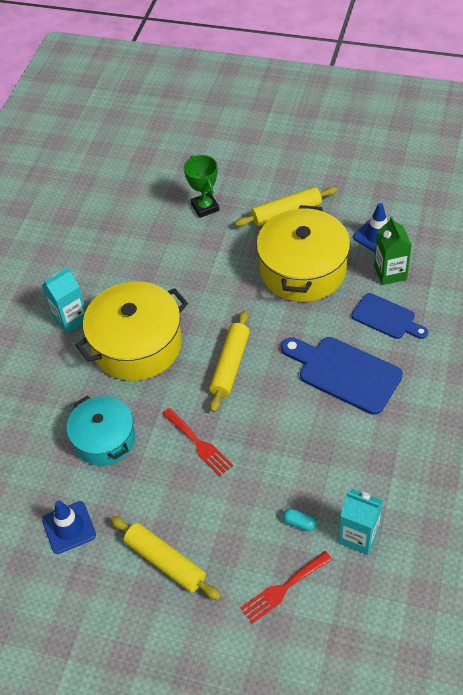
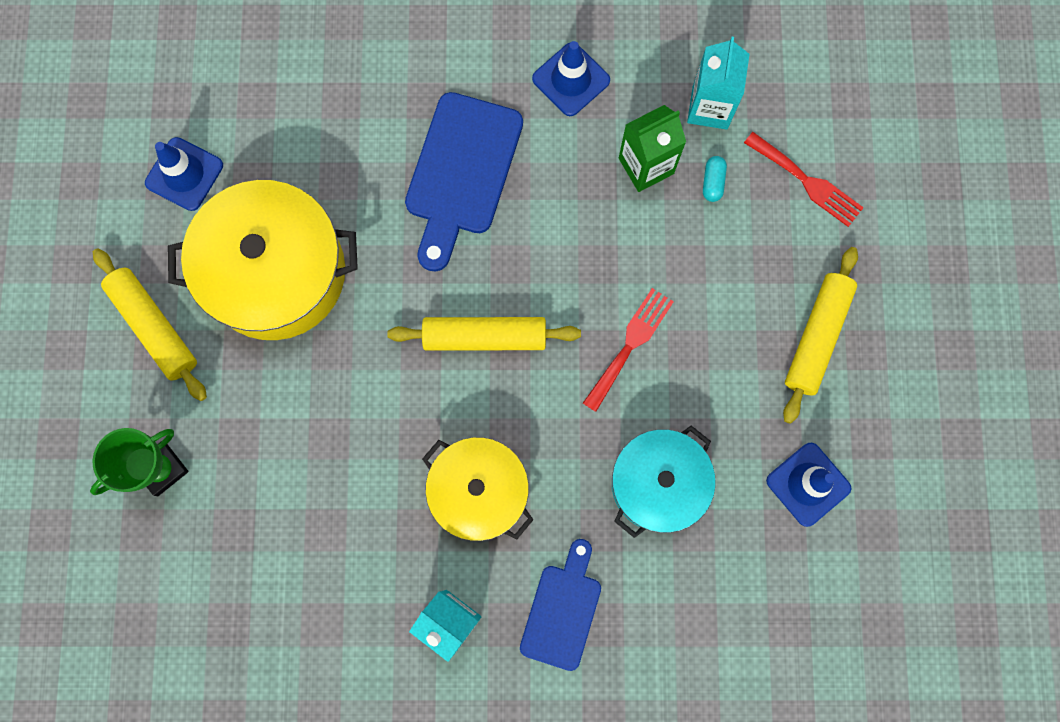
camera: 110 degrees left, 25 degrees up
(137, 345) = (479, 491): yellow pot -> yellow pot, size x0.65
(386, 318) = (348, 133): blue cutting board -> blue cutting board (562, 610)
(390, 273) = (259, 142): green carton -> green carton (646, 166)
(399, 450) = (571, 79): none -> blue traffic cone

